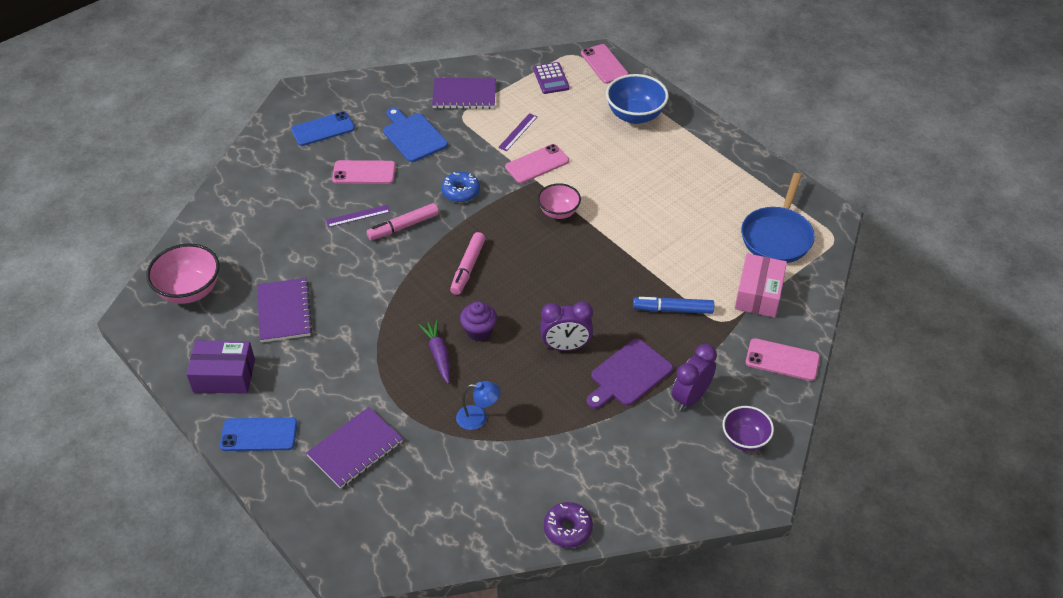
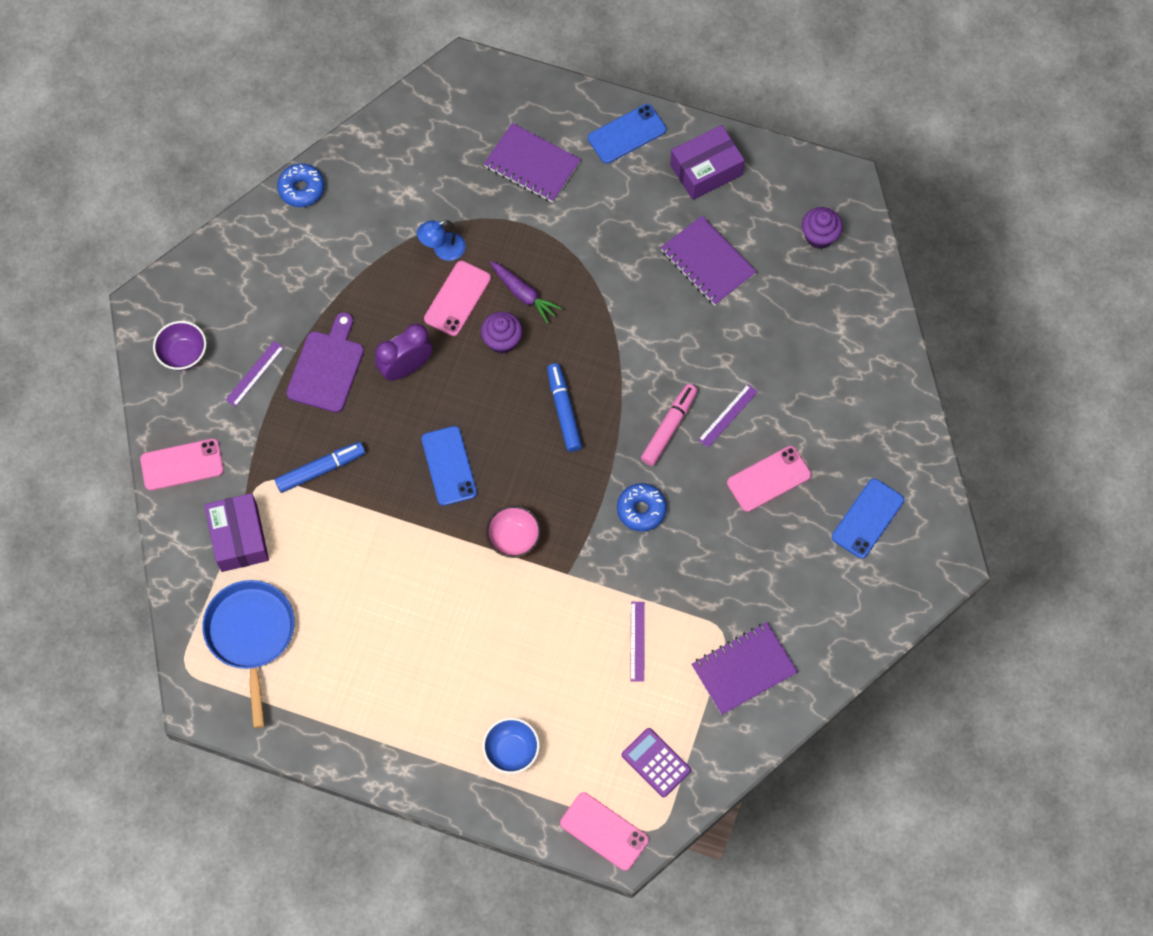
camera: 150 degrees right, 20 degrees up
(190, 291) = (819, 236): pink bowl -> purple cupcake
(355, 449) = (532, 164): purple notebook -> purple notebook turned 75 degrees counterclockwise
(413, 136) = (755, 565): blue cutting board -> none
(468, 268) = (564, 410): pink marker -> blue marker
(537, 164) = (582, 600): pink phone -> pink phone (457, 298)
(568, 529) = (301, 189): purple donut -> blue donut
(575, 271) = (449, 466): none -> blue phone
(635, 115) = (511, 751): blue bowl -> blue bowl, size x0.65
(690, 397) = (255, 373): purple clock -> purple ruler
(758, 294) = (239, 538): pink box -> purple box

